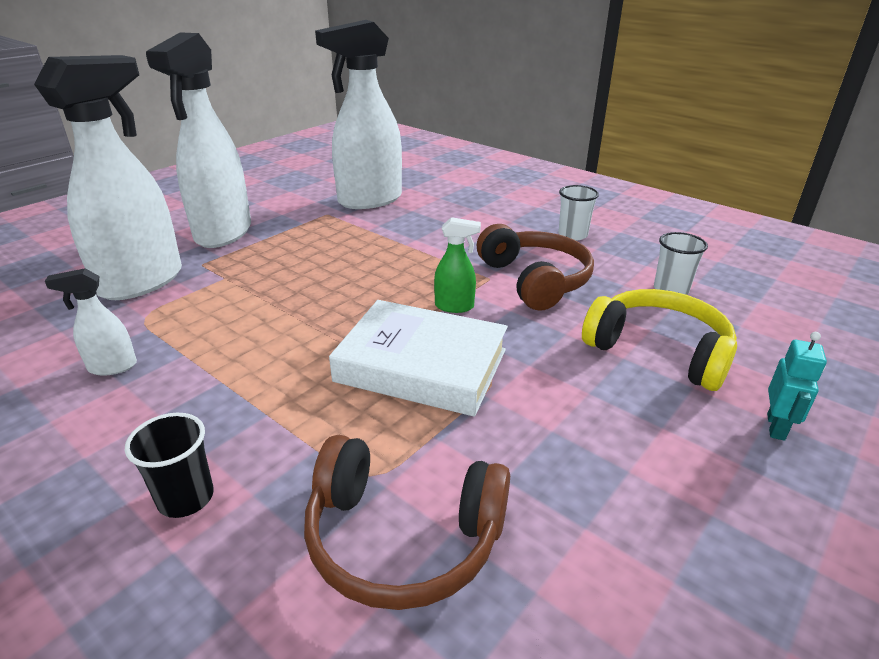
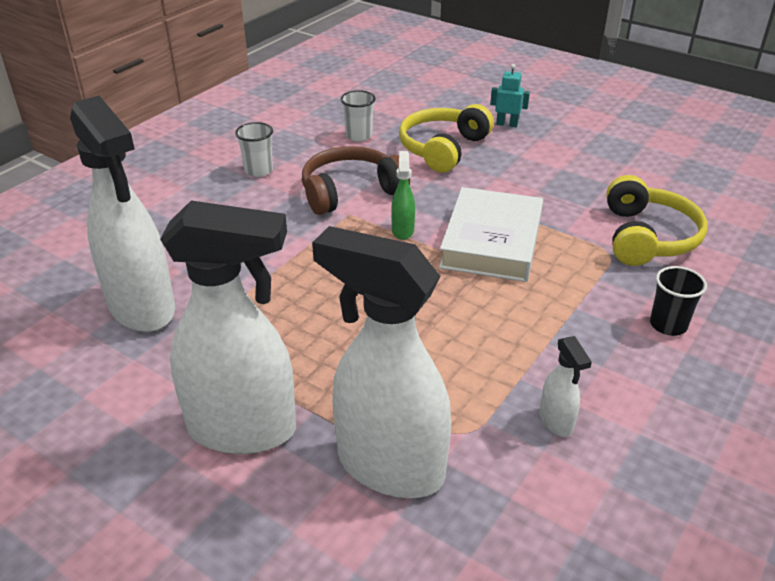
camera: 95 degrees left, 5 degrees up
(403, 537) = (647, 237): brown headphones -> yellow headphones

